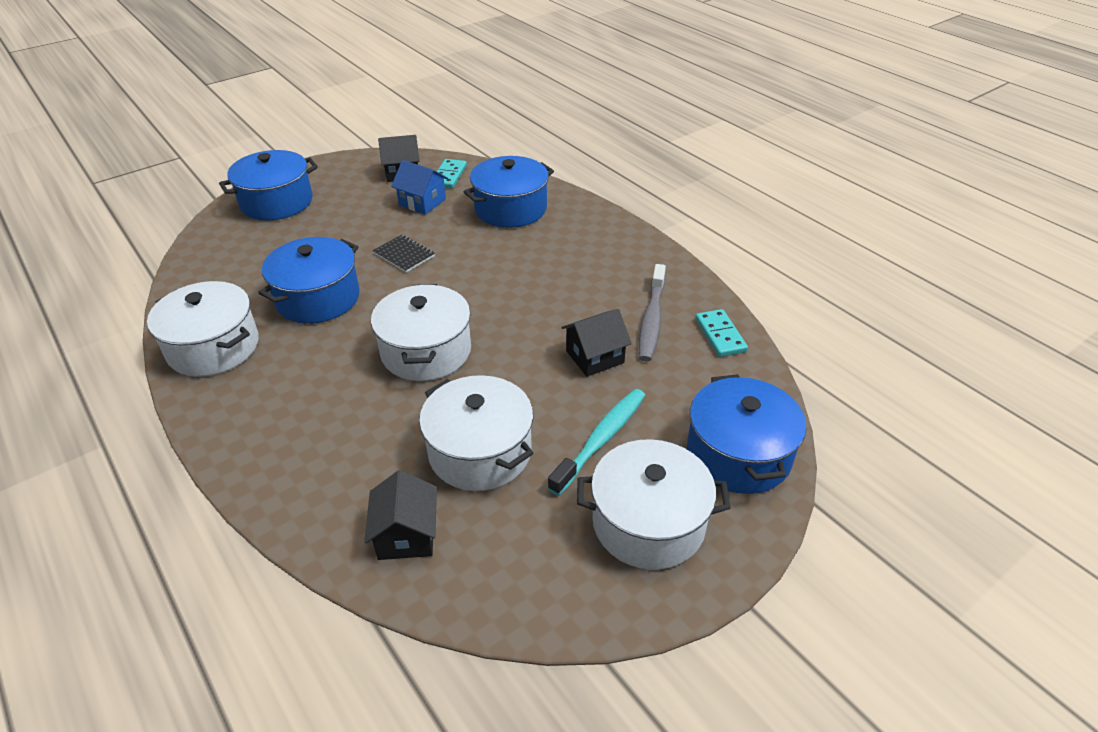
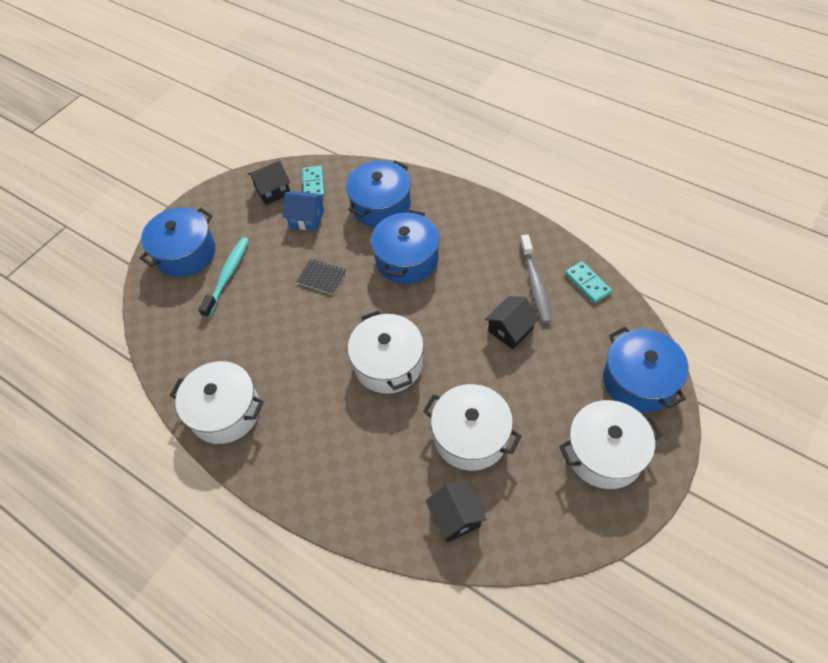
camera: 15 degrees left, 15 degrees up
(318, 298) = (278, 340): blue pot -> blue pot (407, 259)
(601, 439) = (546, 399): turquoise toothbrush -> turquoise toothbrush (228, 276)

